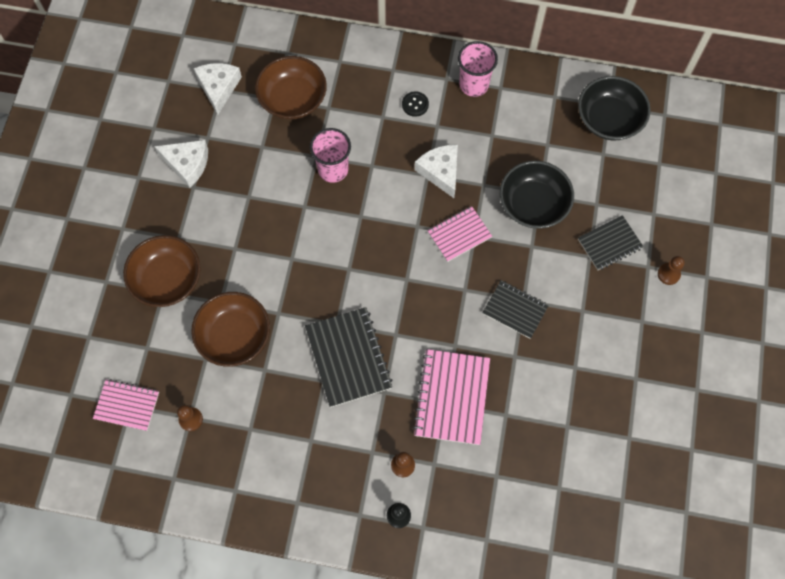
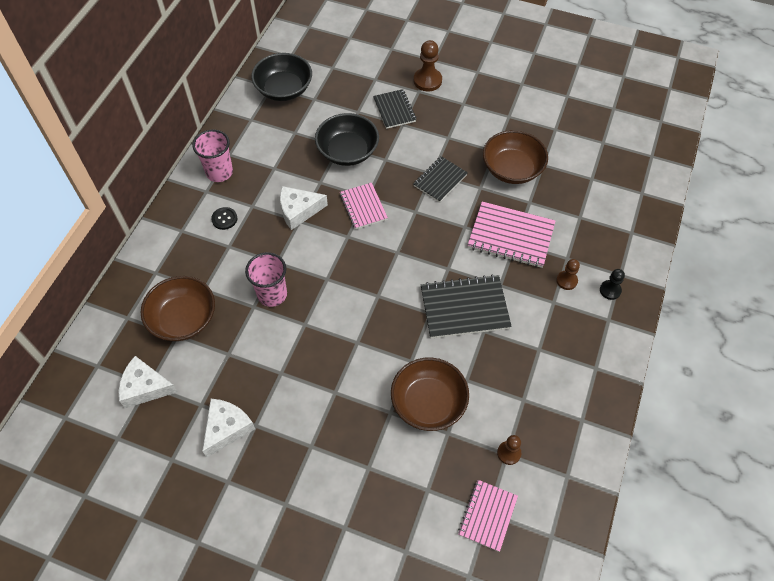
camera: 80 degrees left, 10 degrees down
(167, 279) = (355, 461): brown bowl -> brown bowl (512, 169)
(668, 274) = (427, 81): brown pawn -> brown pawn, size x1.61

